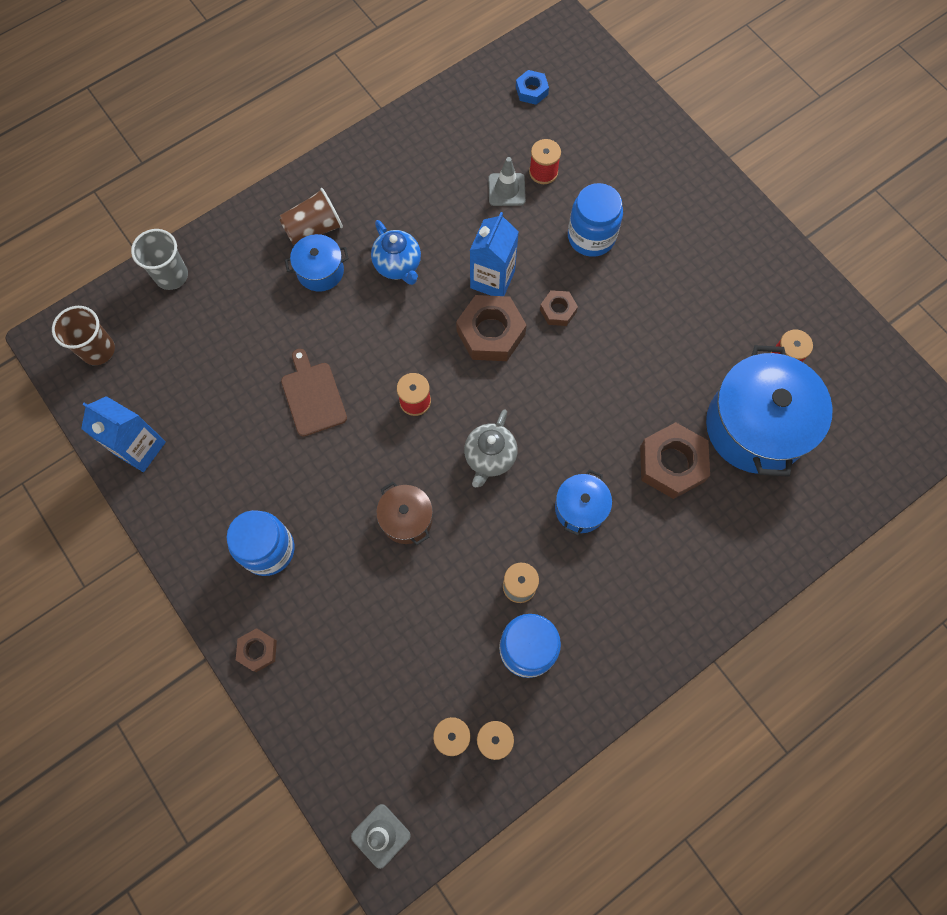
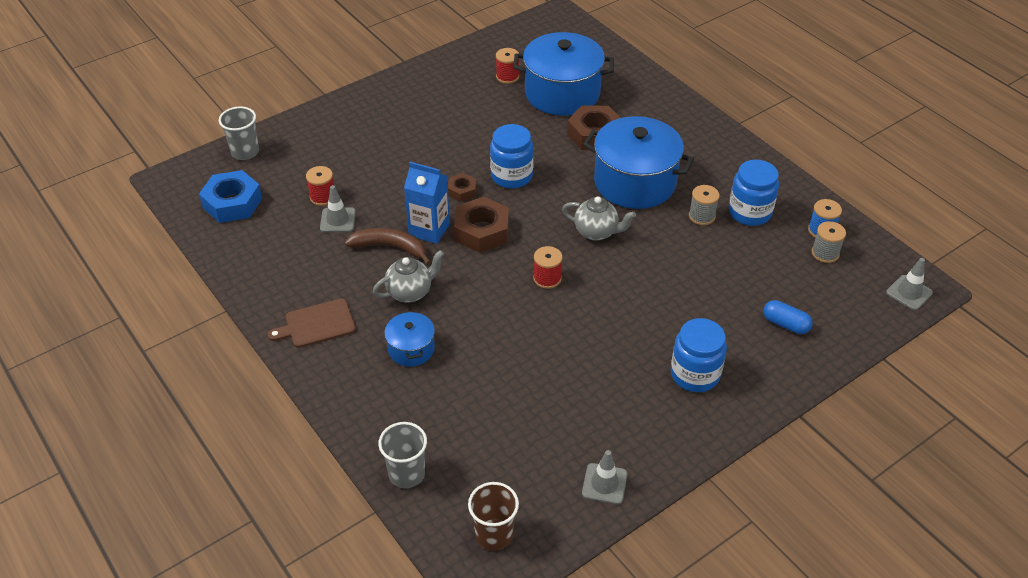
camera: 90 degrees left, 25 degrees down
(140, 448) = (604, 484): blue carton -> grey traffic cone
(257, 650) = (786, 376): brown nut -> none
(313, 396) = (544, 349): brown cutting board -> brown cutting board (317, 324)
(314, 229) = (363, 356): brown cup -> none
(335, 663) = (785, 324): none -> blue capsule
(398, 266) = (410, 292): blue teapot -> grey teapot
(406, 519) = (655, 282): brown pot -> none
(464, 243) = (390, 247): none -> brown banana
(531, 91) = (232, 203): blue nut -> blue nut, size x1.85
(580, 508) = (635, 182): blue pot -> blue pot, size x2.02
(591, 237) = (392, 170): blue jar -> blue jar (511, 176)
(615, 90) = (245, 152): none -> grey cup

